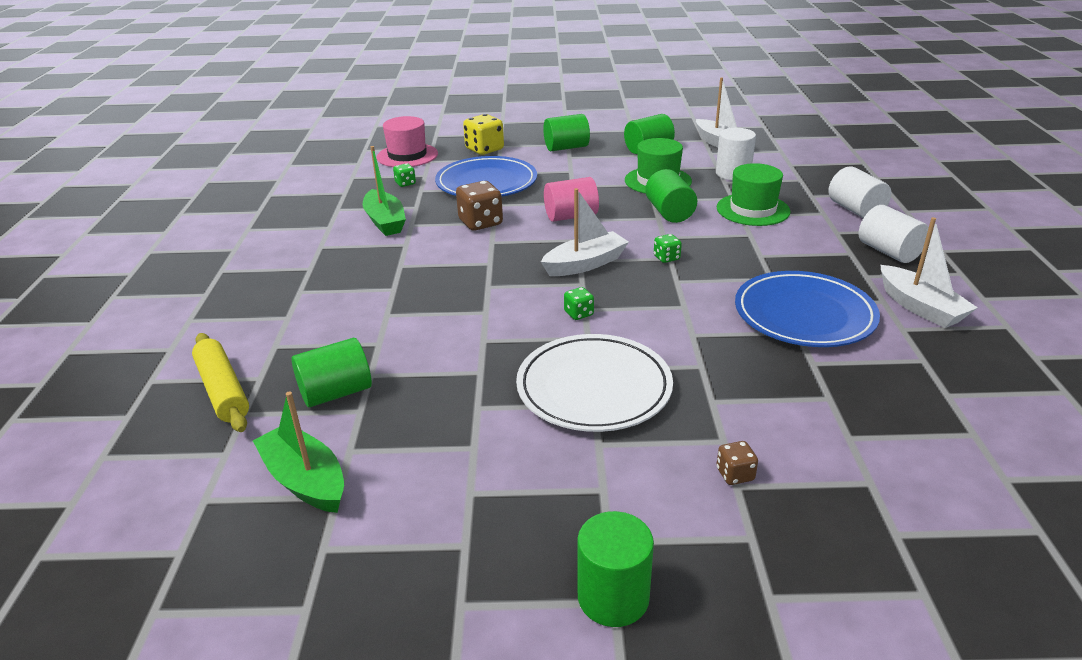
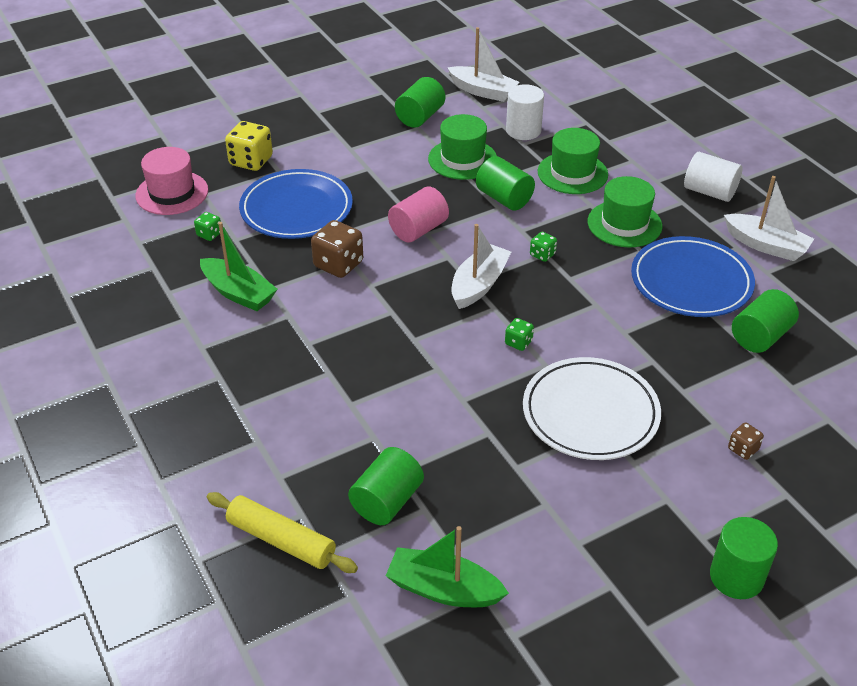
camera: 30 degrees left, 10 degrees up
(566, 147) = (336, 136): green cylinder -> green cylinder (760, 336)
(772, 255) = (624, 224): none -> green hat
(855, 210) = (655, 149): white cylinder -> none

